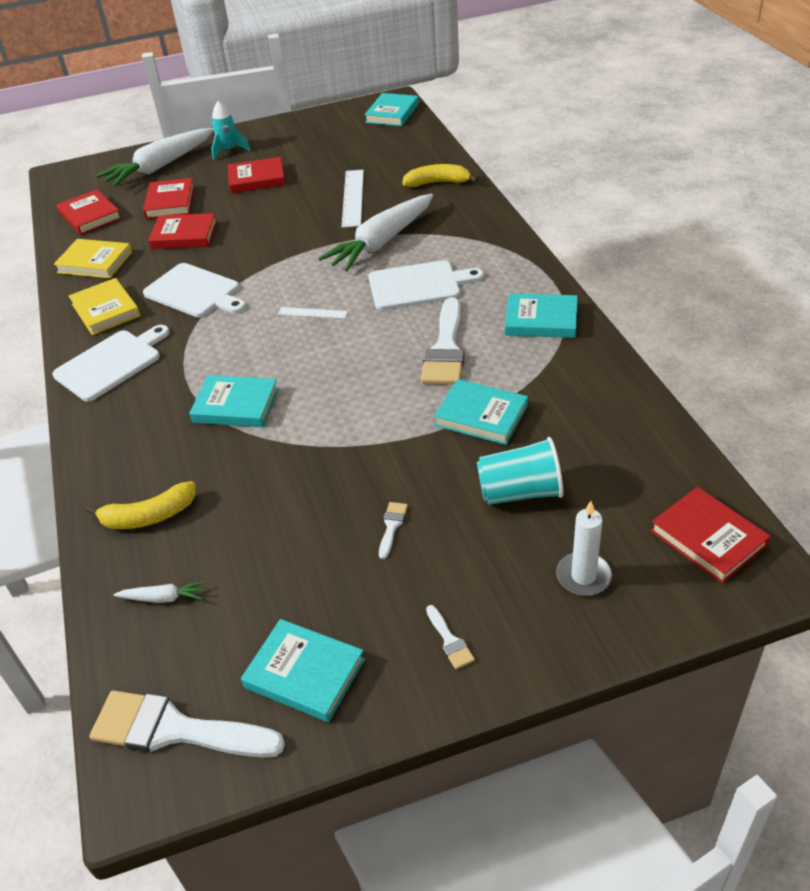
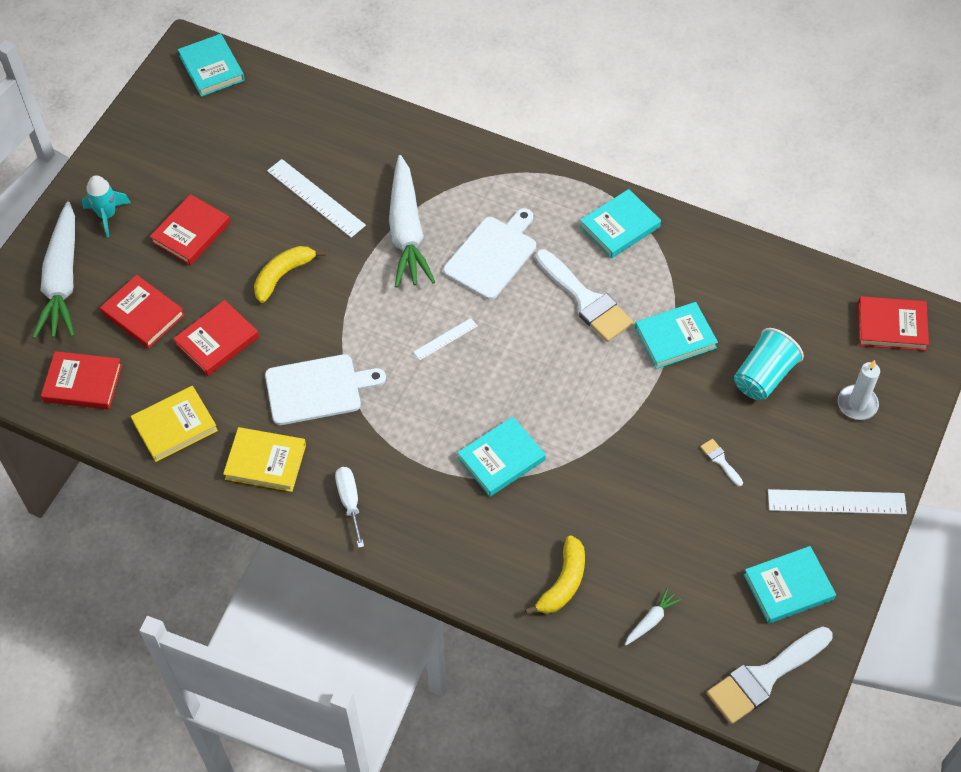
camera: 50 degrees left, 15 degrees up
(111, 363) = (350, 502): white cutting board -> white screwdriver
(438, 183) = (369, 133): yellow banana -> yellow banana (283, 275)
(450, 641) = (836, 502): white brush -> white ruler

